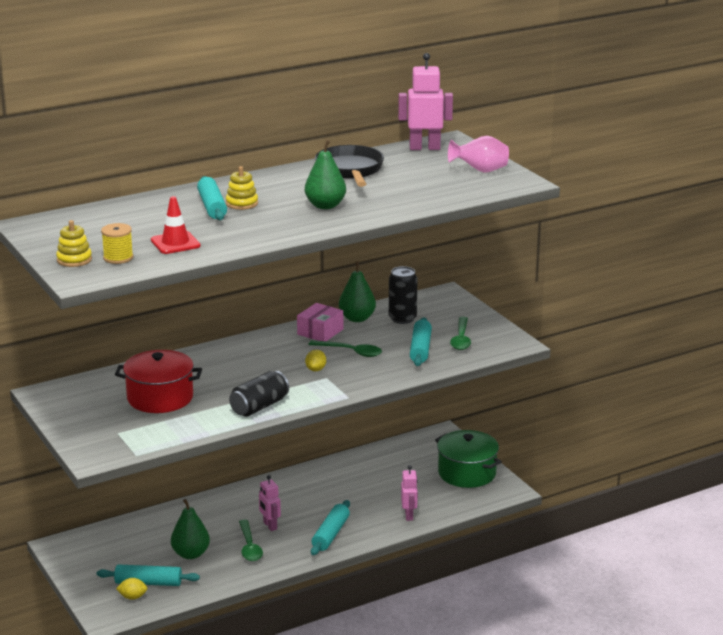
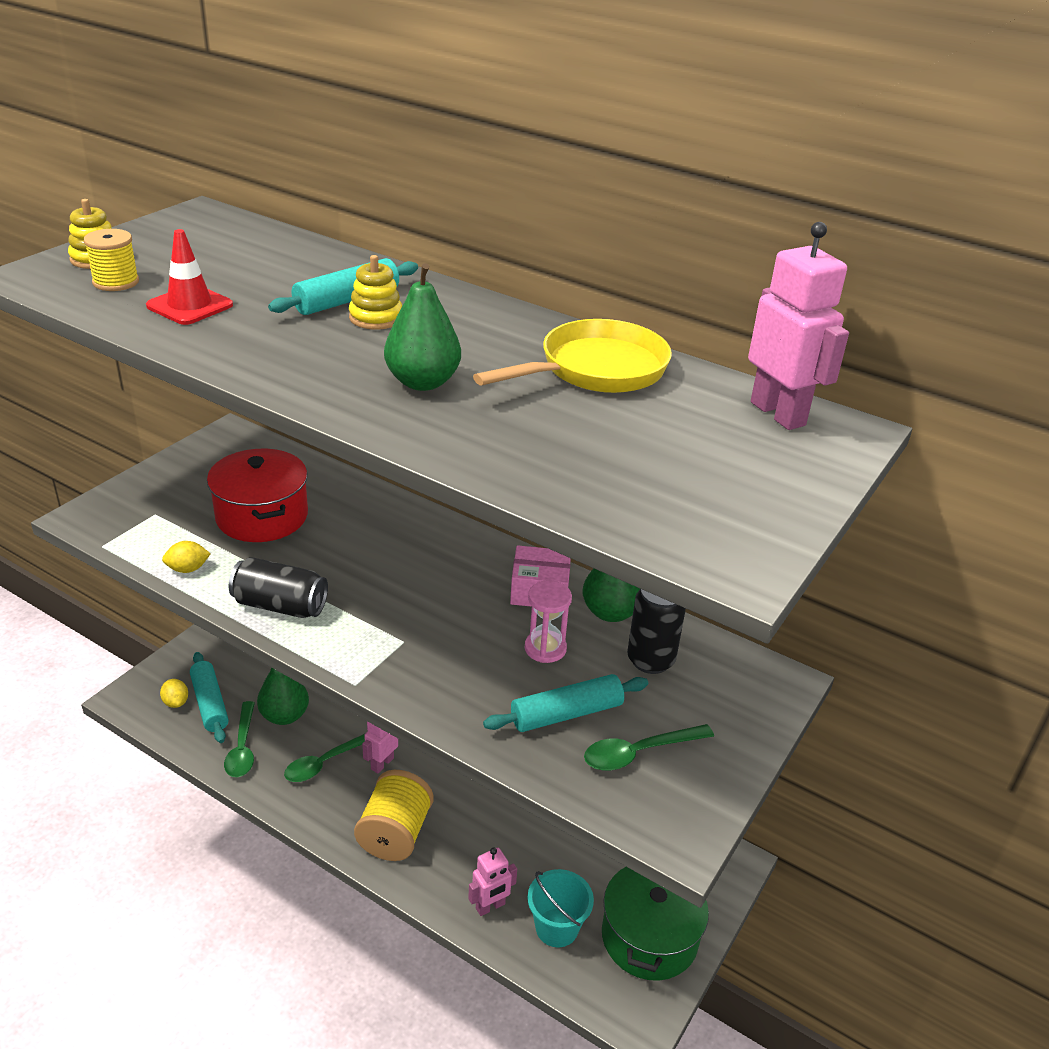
camera: 60 degrees right, 10 degrees up
(316, 369) = (422, 623): yellow lemon -> yellow lemon (188, 569)
(331, 534) = (395, 834): turquoise rolling pin -> yellow spool
(350, 170) = (595, 370): black pan -> yellow pan
(351, 352) = (500, 640): green spoon -> green spoon (242, 748)
(368, 342) = (545, 648): none -> pink hourglass
(439, 499) = (556, 927): none -> turquoise bucket
(480, 171) = (739, 498): pink vase -> none

